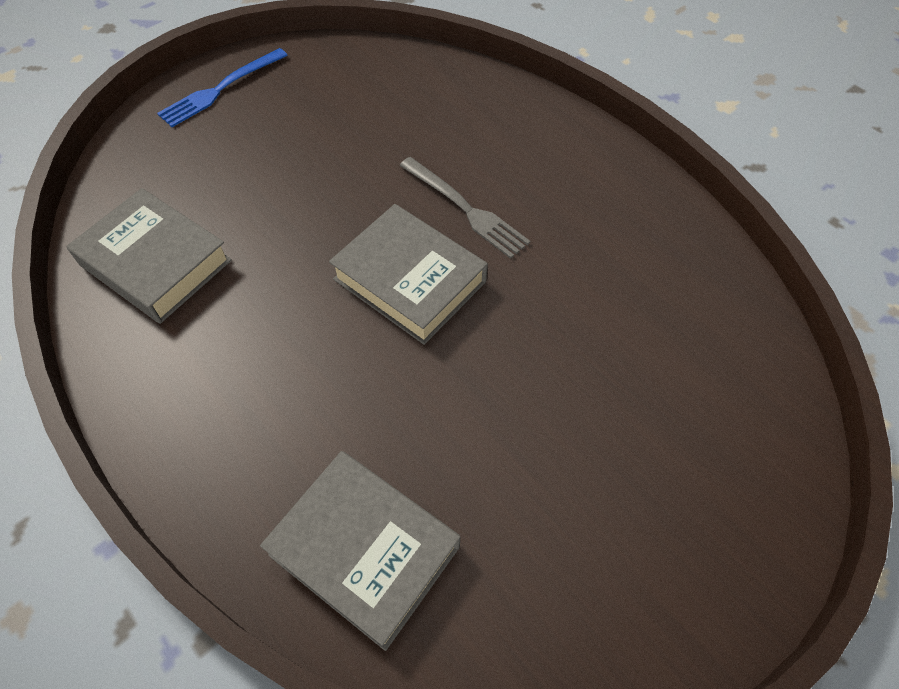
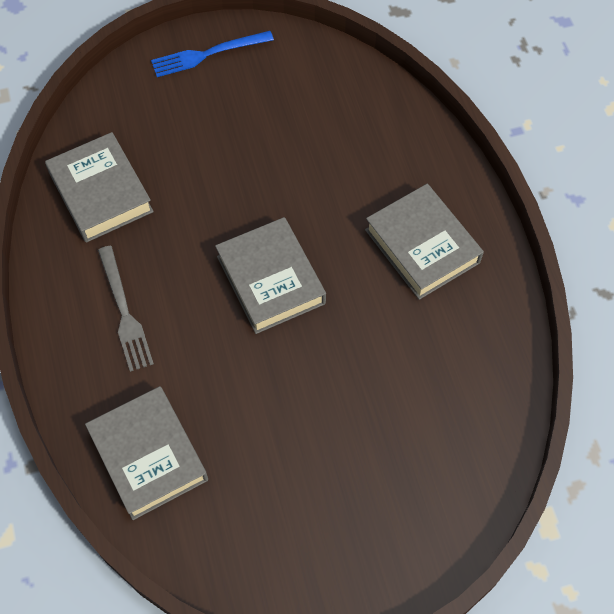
camera: 25 degrees right, 5 degrees up
(465, 209) = (342, 238): grey fork -> grey fork (124, 312)
(554, 187) = (422, 246): none -> grey book

